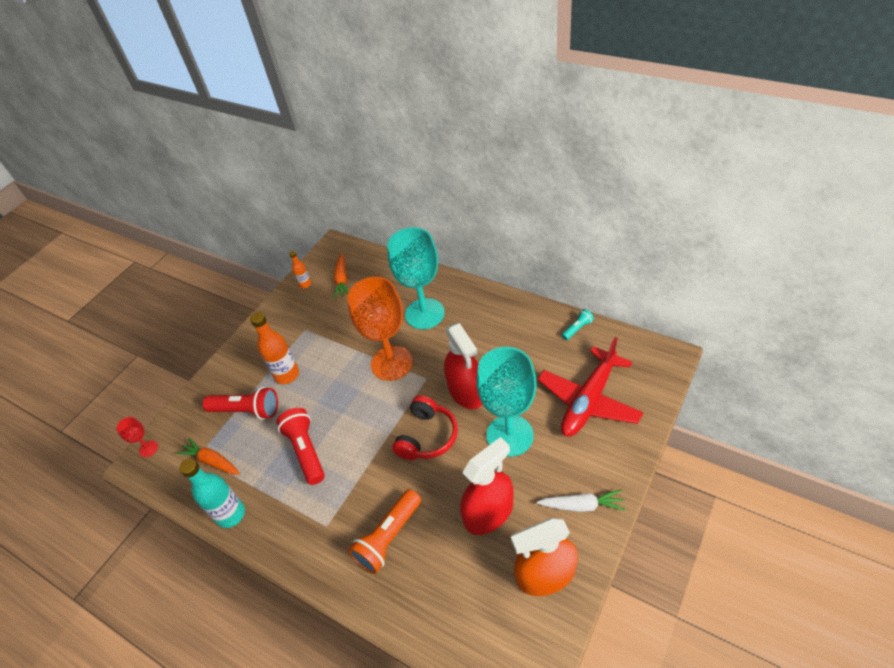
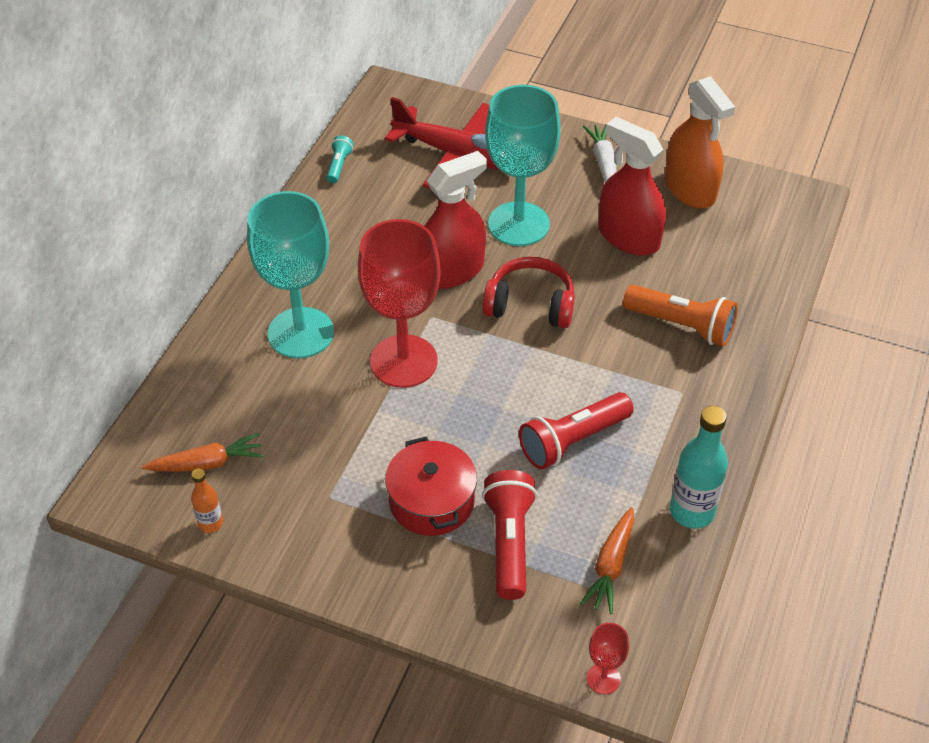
camera: 105 degrees left, 0 degrees up
(287, 375) = (432, 501): orange bottle -> red pot
(391, 363) = (403, 361): orange goblet -> red goblet
(577, 328) = (339, 166): turquoise flashlight -> turquoise flashlight turned 60 degrees clockwise

